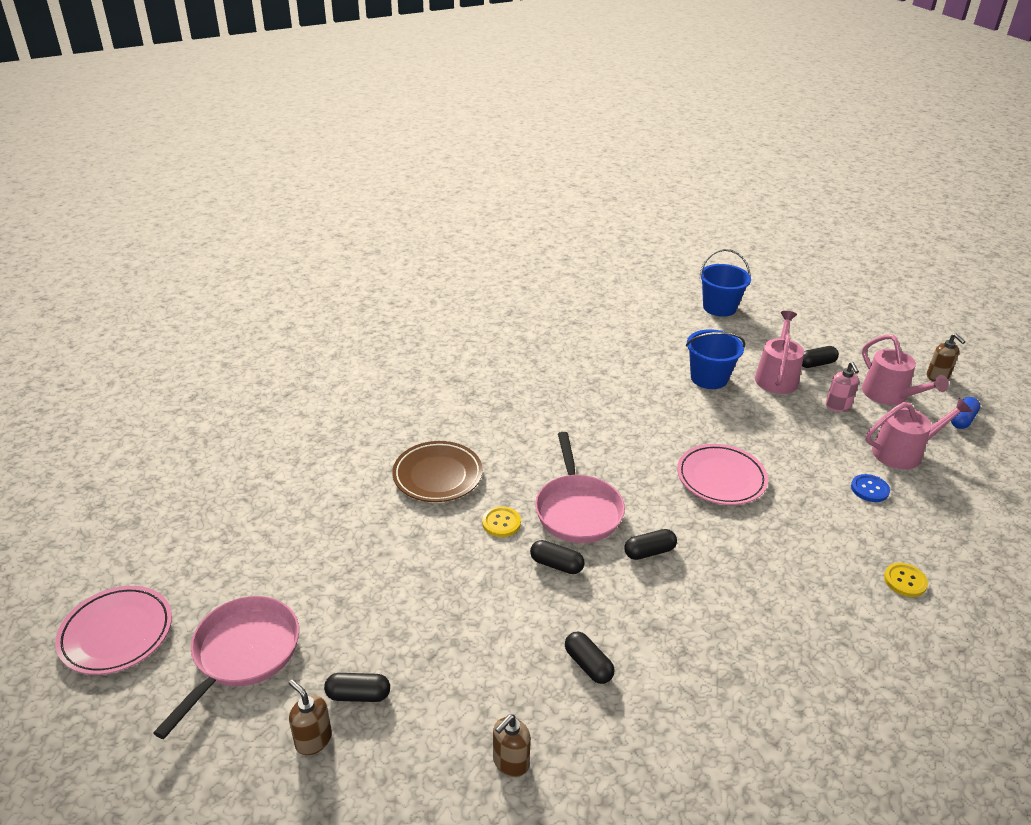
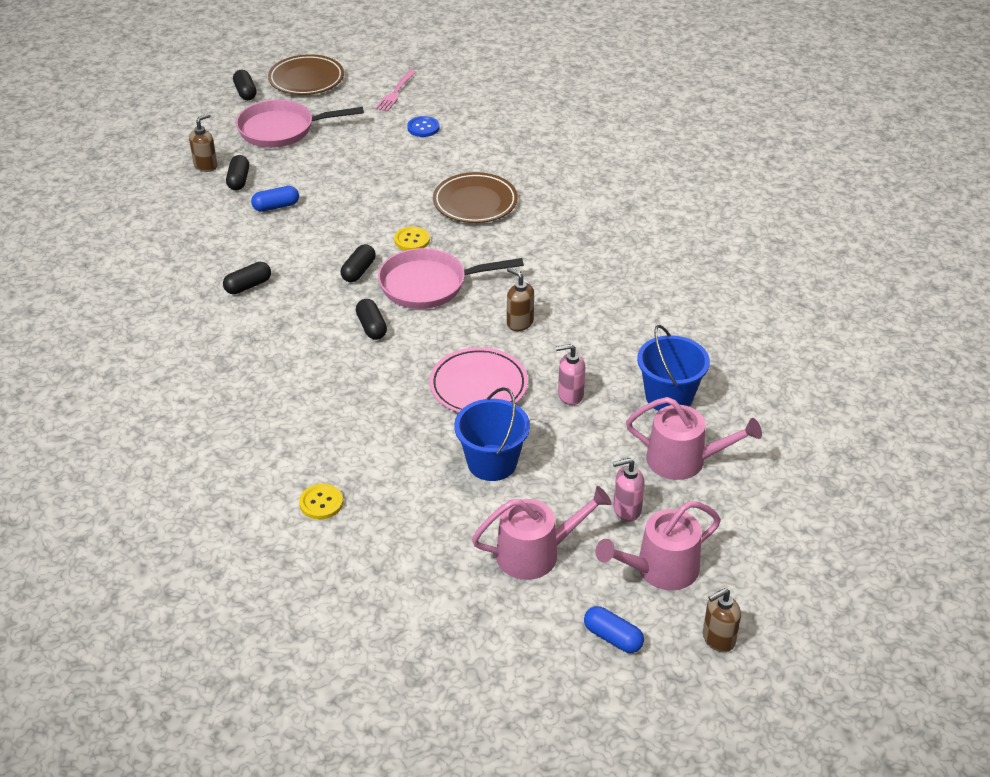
camera: 90 degrees right, 5 degrees up
(116, 633) = (306, 79): pink plate -> brown plate
(191, 540) = (395, 93): none -> pink fork
(242, 654) = (281, 130): pink pan -> pink pan turned 150 degrees clockwise
(425, 648) = (276, 206): none -> blue capsule
(510, 762) = (170, 248): brown soap dispenser -> brown soap dispenser (519, 323)
(719, 307) = (849, 426): blue bucket -> blue bucket (492, 463)
(719, 426) = (570, 395): none -> pink soap dispenser
(816, 364) = (724, 506): black capsule -> black capsule (245, 92)
(869, 489) = (464, 506): blue button -> blue button (423, 128)
(902, 452) = (535, 553): pink watering can -> pink watering can turned 90 degrees counterclockwise

